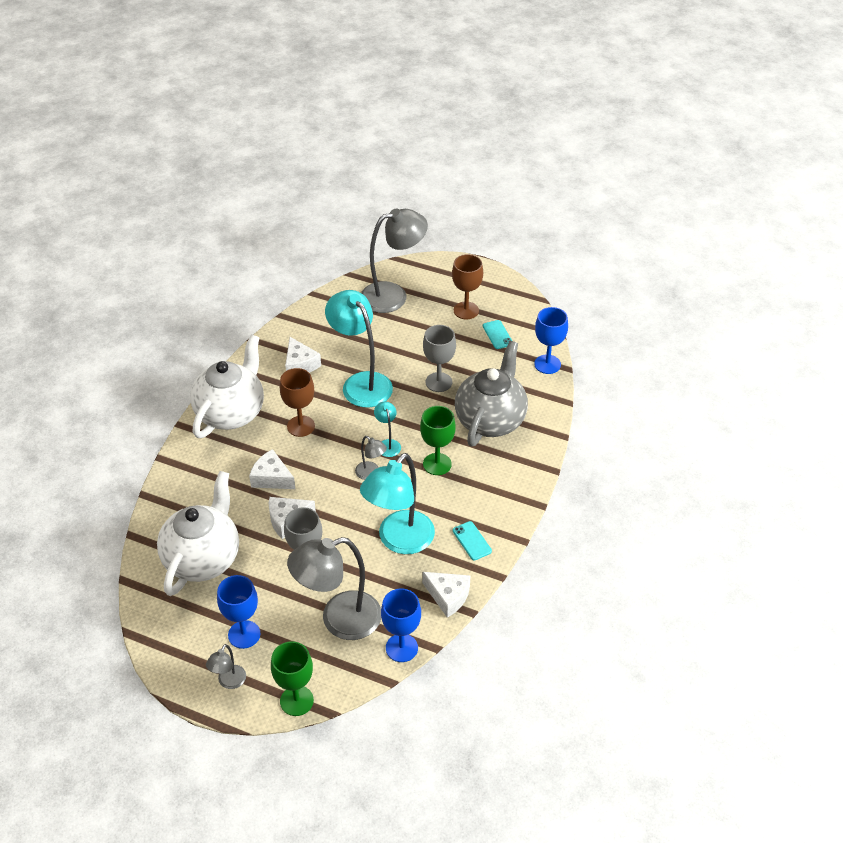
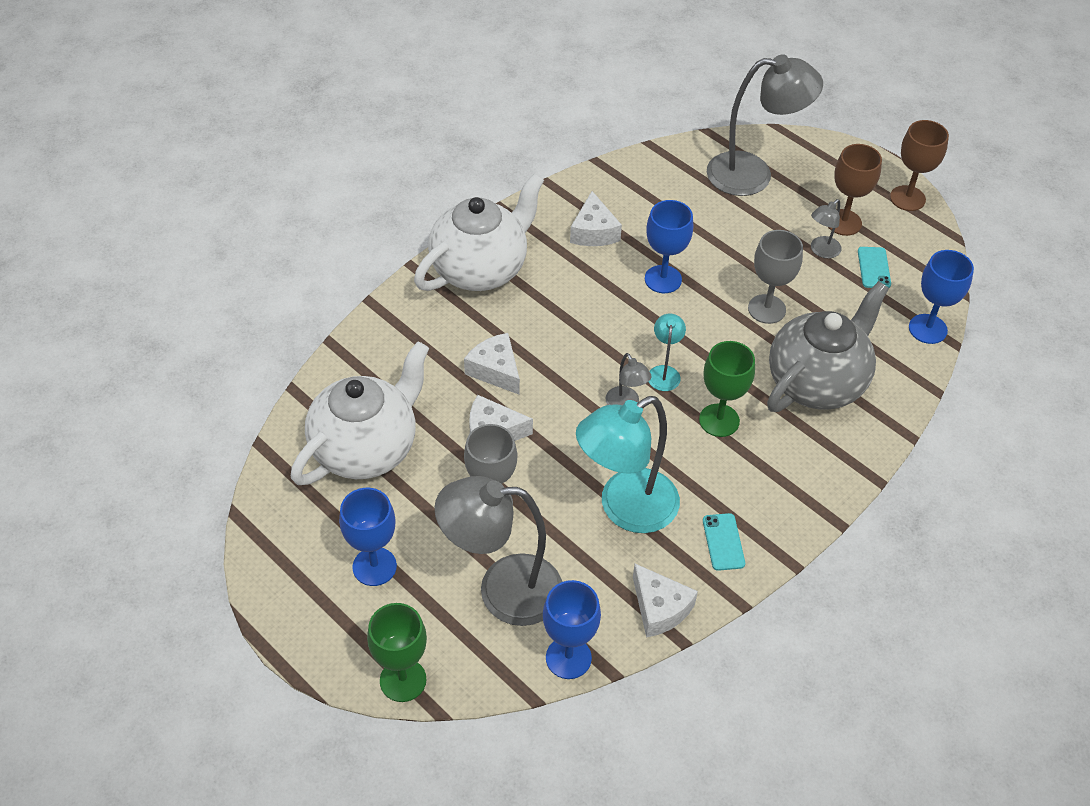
camera: 20 degrees right, 5 degrees up
(229, 682) = (329, 623): grey lamp -> grey lamp (821, 251)
(301, 426) = (561, 313): brown goblet -> brown goblet (907, 198)
(361, 383) = (663, 279): turquoise lamp -> blue goblet

